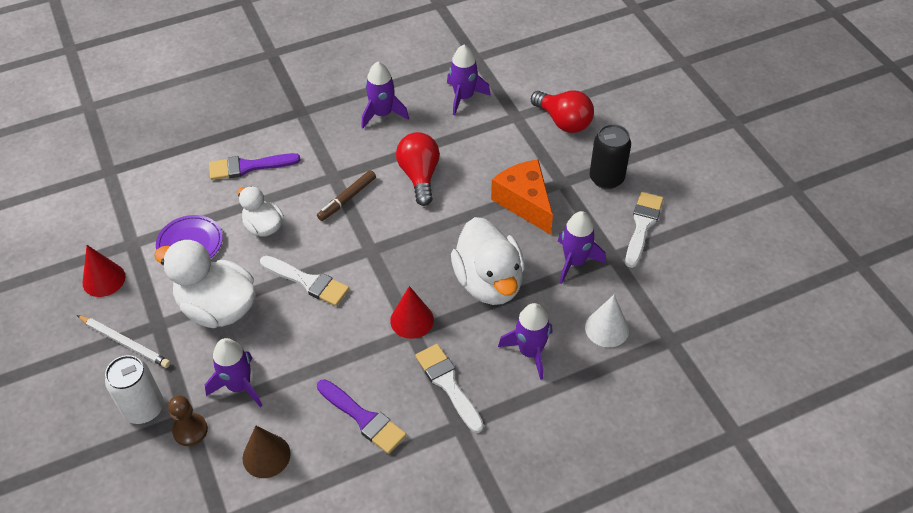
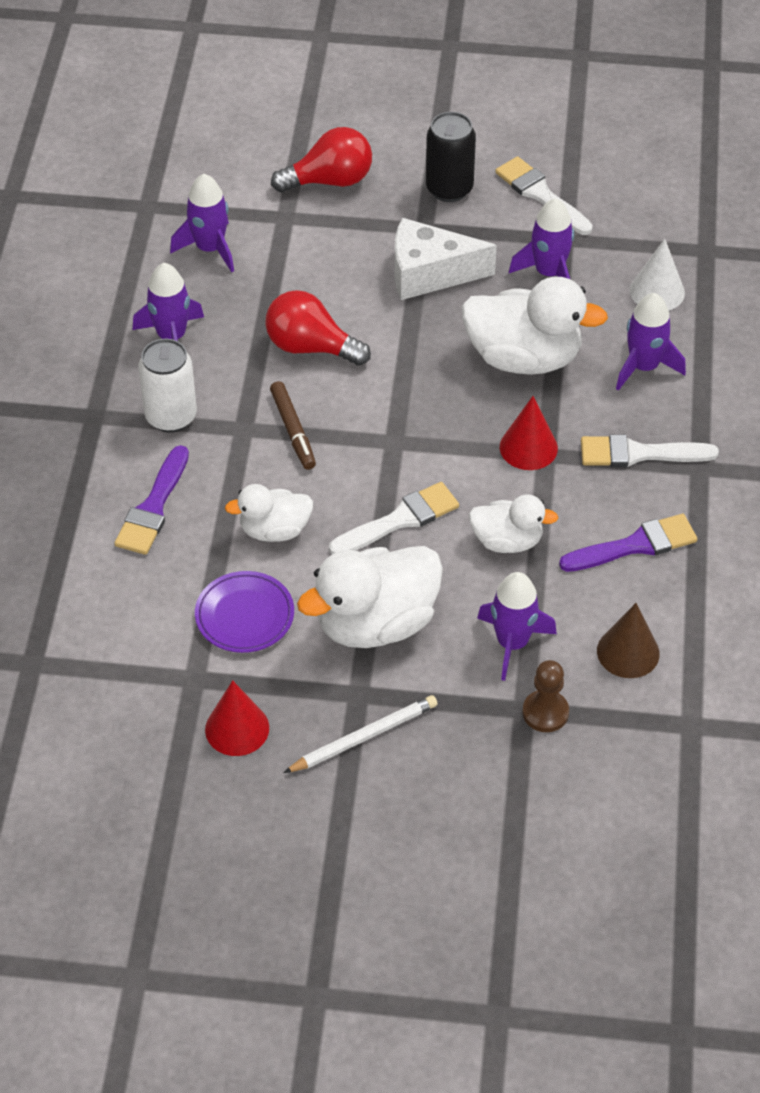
camera: 60 degrees left, 0 degrees up
(144, 409) = (482, 749): white can -> white can (171, 417)
(324, 345) = (507, 541): none -> white duck
(525, 202) = (429, 273): orange cheese -> white cheese

